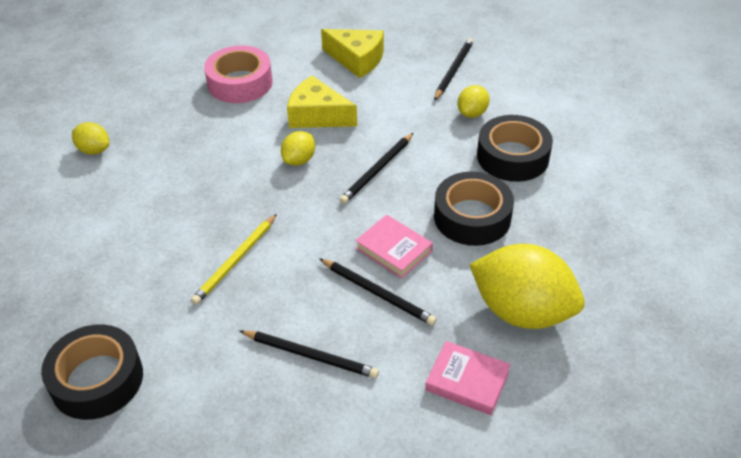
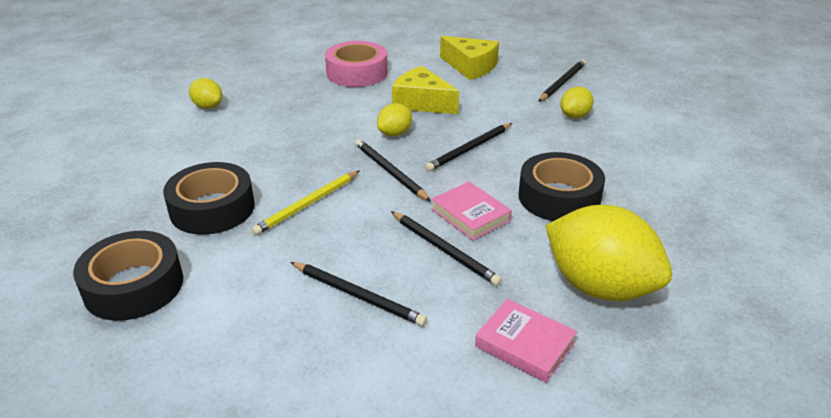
camera: 10 degrees right, 10 degrees down
(306, 209) = (390, 172): none -> black pencil
(512, 157) = (610, 153): black tape -> black tape (212, 208)

